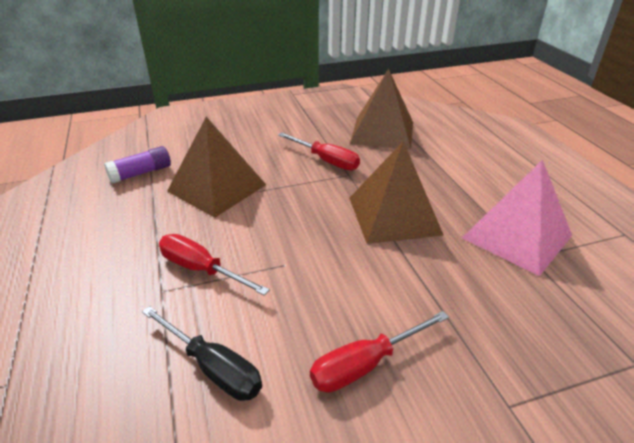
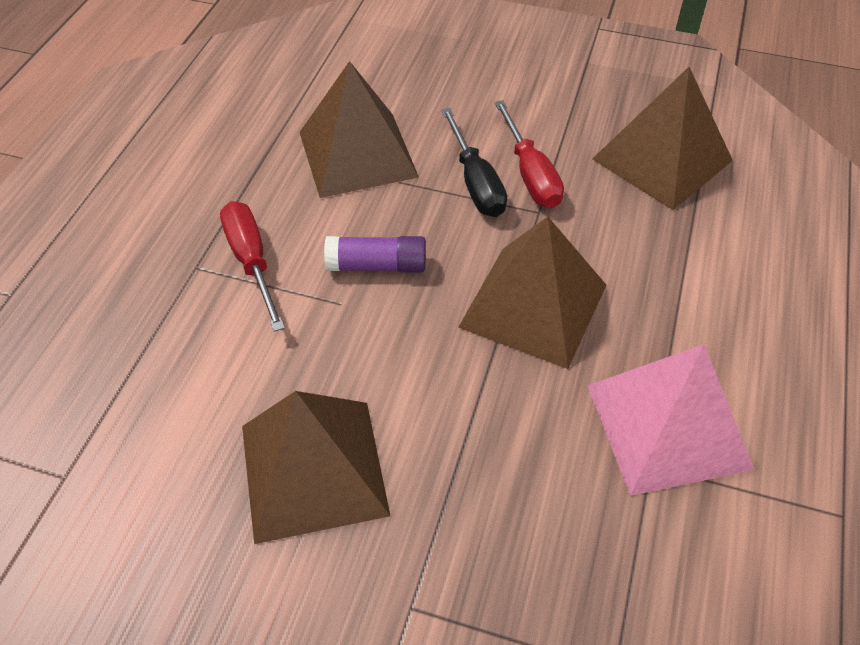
camera: 35 degrees right, 15 degrees up
(141, 173) = (292, 91): purple glue stick -> purple glue stick (377, 265)
(213, 367) = (174, 381): black screwdriver -> black screwdriver (475, 182)
(366, 364) = (313, 469): red screwdriver -> brown pyramid

